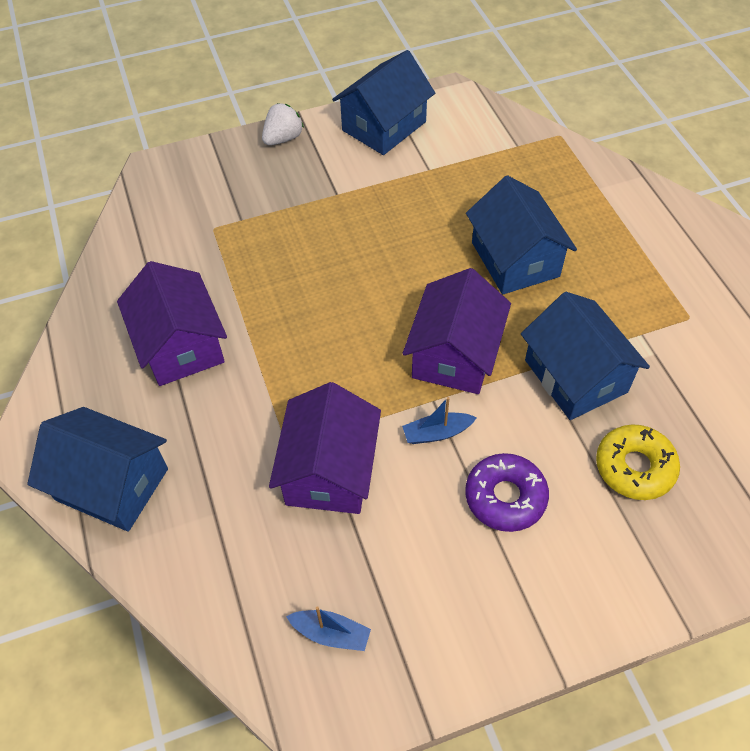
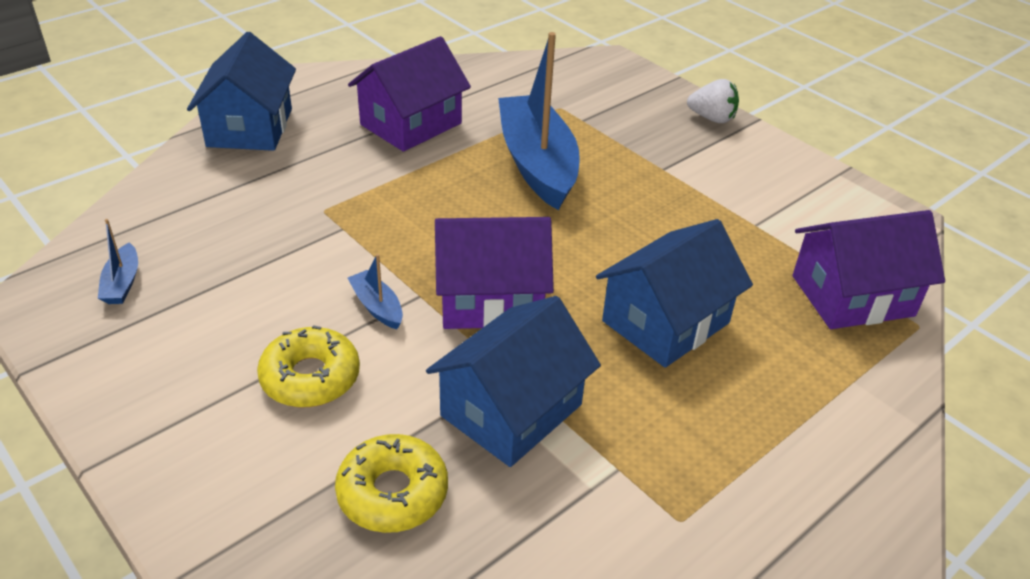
camera: 65 degrees right, 15 degrees down
(291, 271) = (537, 163): none -> blue boat
(329, 470) = (303, 242): purple house -> purple house (852, 296)
(384, 126) = (793, 178): blue house -> none
(505, 497) = (310, 377): purple donut -> yellow donut

